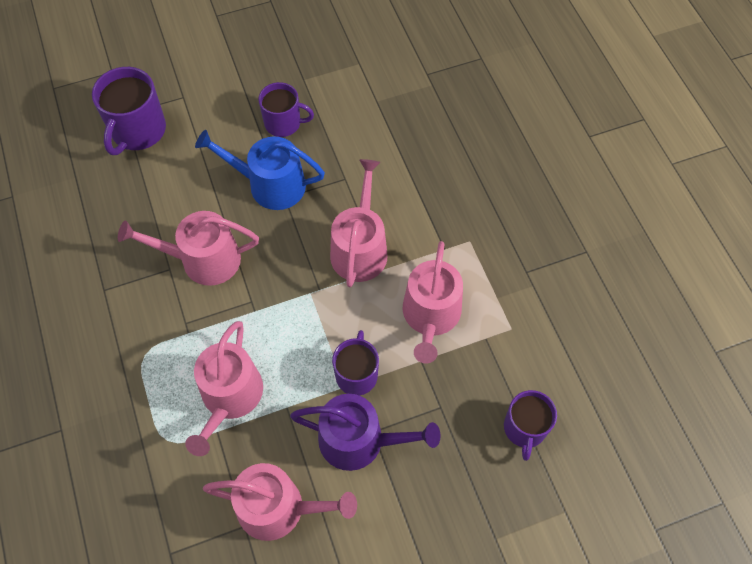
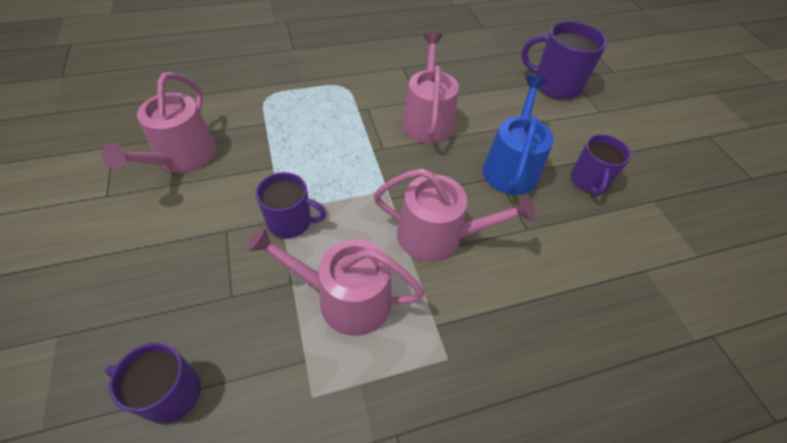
camera: 90 degrees right, 10 degrees down
(229, 397) = (293, 131): pink watering can -> none
(359, 440) = (220, 218): purple watering can -> none

